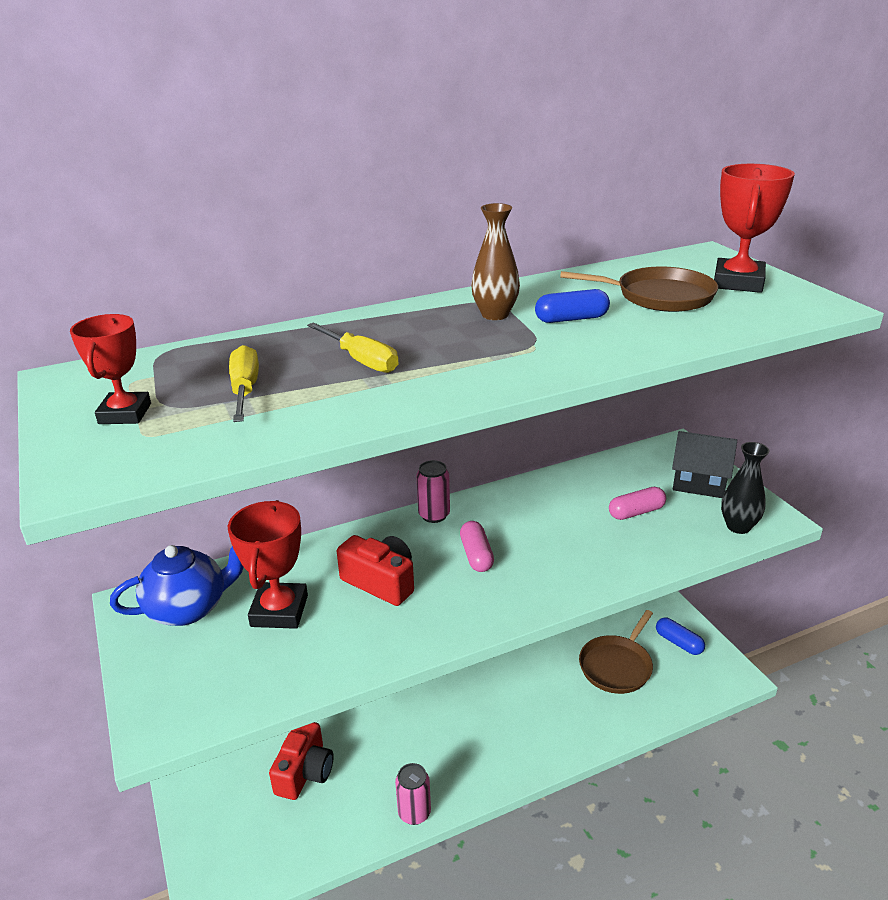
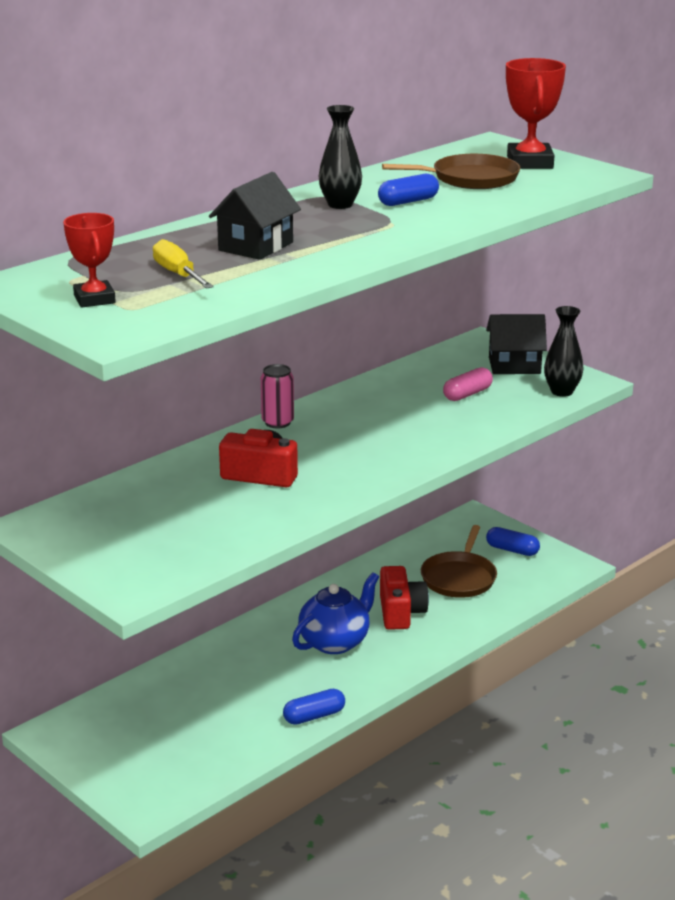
camera: 20 degrees left, 5 degrees down
(189, 608) = (88, 520): blue teapot -> blue teapot (335, 642)
(279, 611) = (179, 508): red trophy -> none
(305, 772) = (186, 711): red camera -> red camera (400, 612)
(361, 360) = (256, 246): yellow screwdriver -> black house
(414, 813) = (314, 716): pink can -> blue capsule
(476, 555) = (338, 444): pink capsule -> none
(495, 315) = (340, 205): brown vase -> black vase

